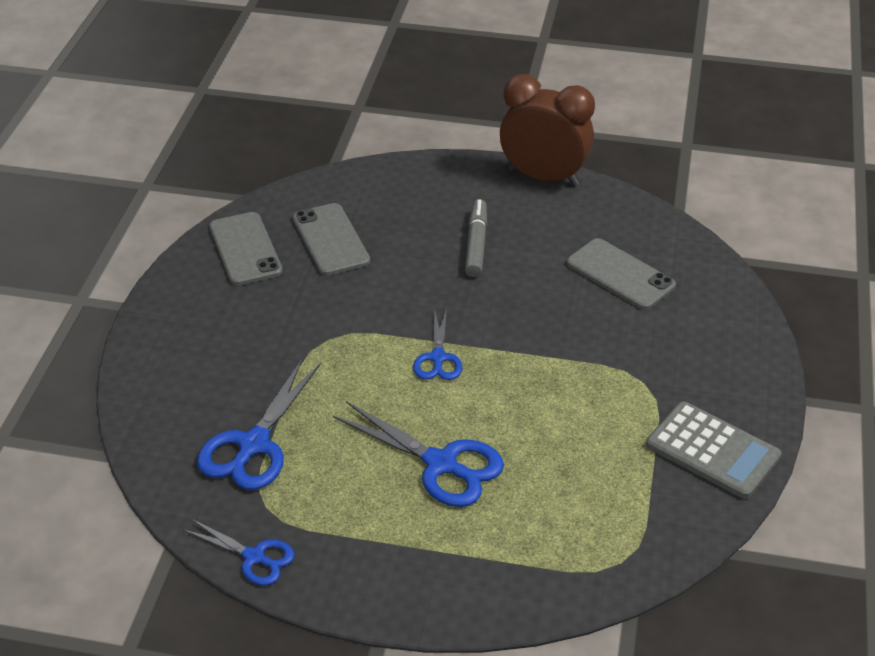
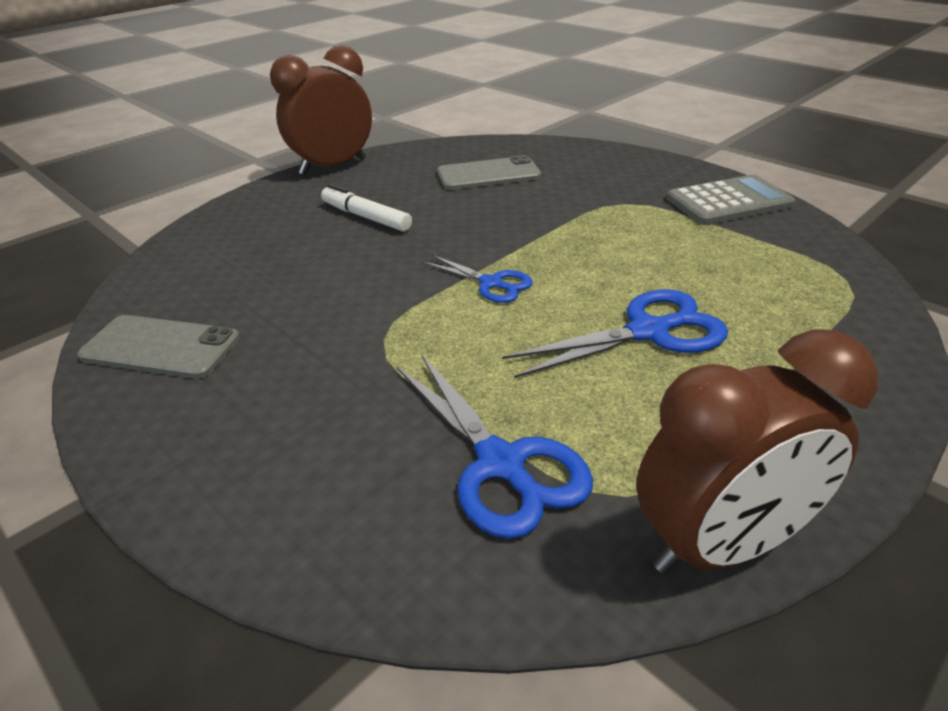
camera: 55 degrees left, 5 degrees down
(254, 557) = (721, 545): blue scissors -> brown clock
(331, 240) = (239, 287): grey phone -> none
(476, 244) = (366, 217): grey marker -> white marker

